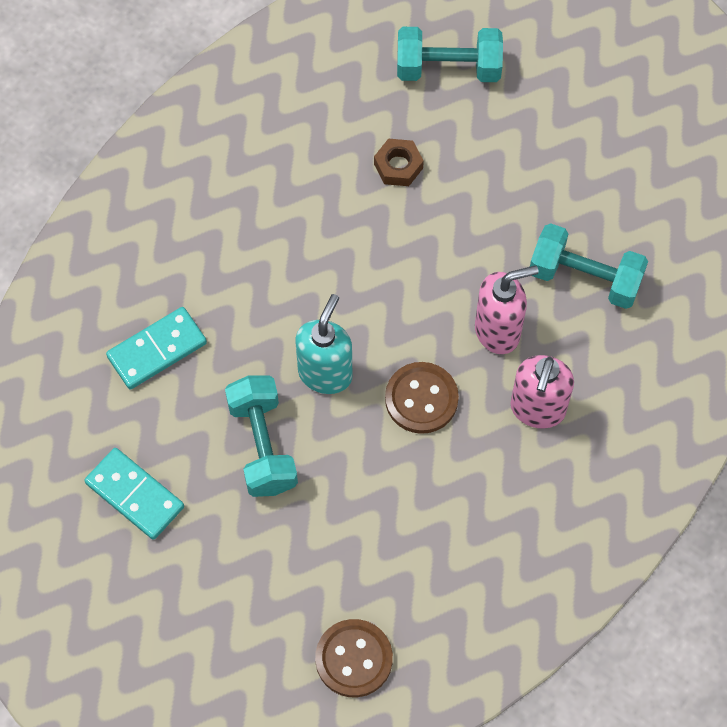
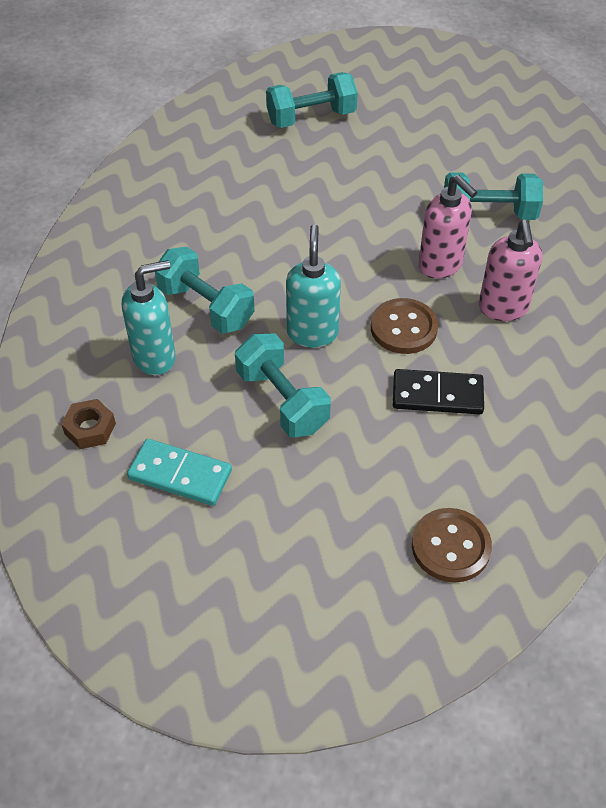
camera: 20 degrees left, 15 degrees down
(157, 350) = (155, 357): turquoise domino -> turquoise soap dispenser
(230, 303) = (206, 307): none -> turquoise dumbbell
(398, 166) = (303, 183): brown nut -> brown nut (90, 428)
(418, 491) = (437, 395): none -> black domino
(498, 331) = (440, 265): pink soap dispenser -> pink soap dispenser turned 90 degrees clockwise

